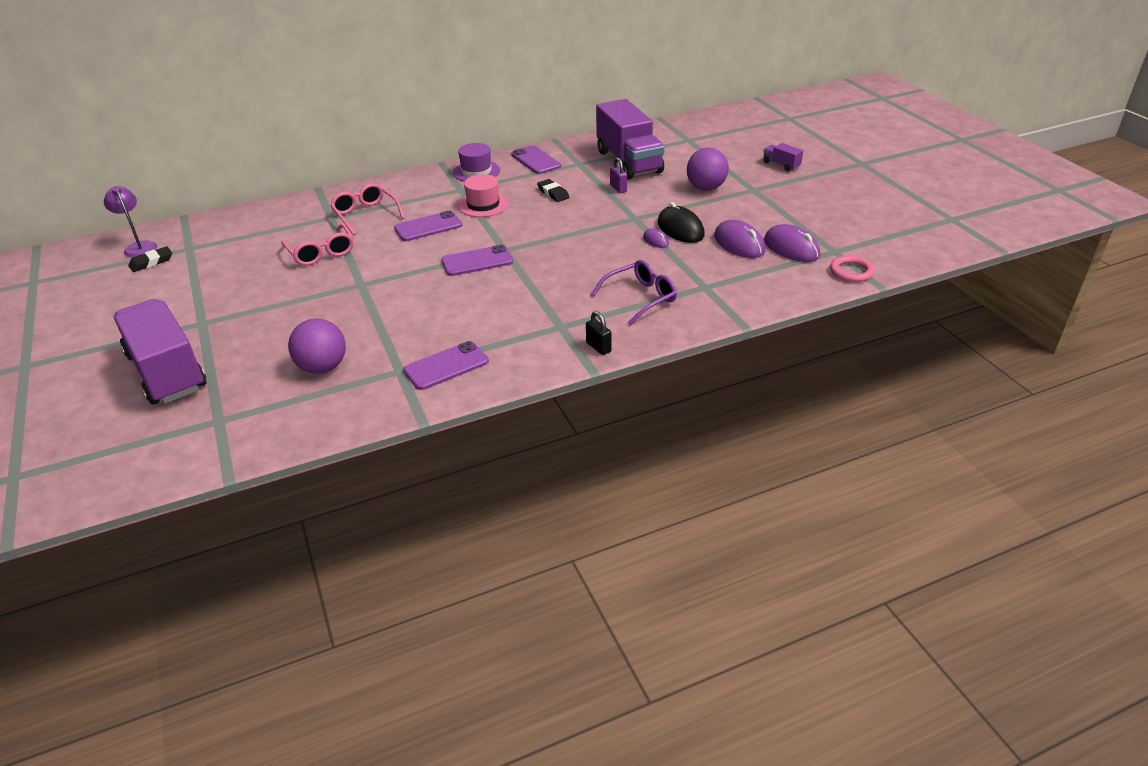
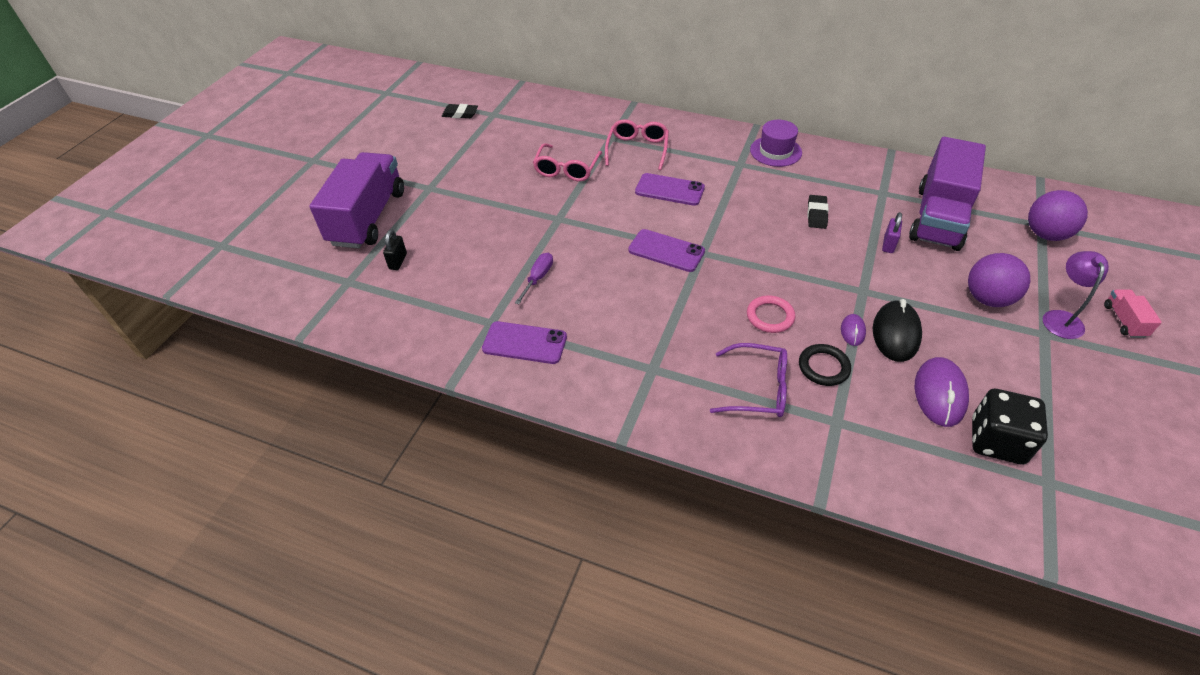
camera: 45 degrees right, 10 degrees up
(139, 246) = (468, 95): purple lamp -> purple lamp (1060, 318)
(323, 367) = (450, 281): purple ball -> purple ball (1045, 234)
(399, 326) = (538, 278): none -> purple screwdriver
(483, 205) = (740, 192): pink hat -> none
(535, 160) = (844, 167): purple phone -> none
(598, 347) = (656, 416): black padlock -> black padlock (398, 261)
(663, 266) = (823, 367): none -> black ring
(781, 165) = (1124, 321): purple truck -> pink truck
(791, 248) = (996, 441): purple mouse -> black dice
(851, 272) = (1036, 525): pink ring -> pink ring (770, 316)

